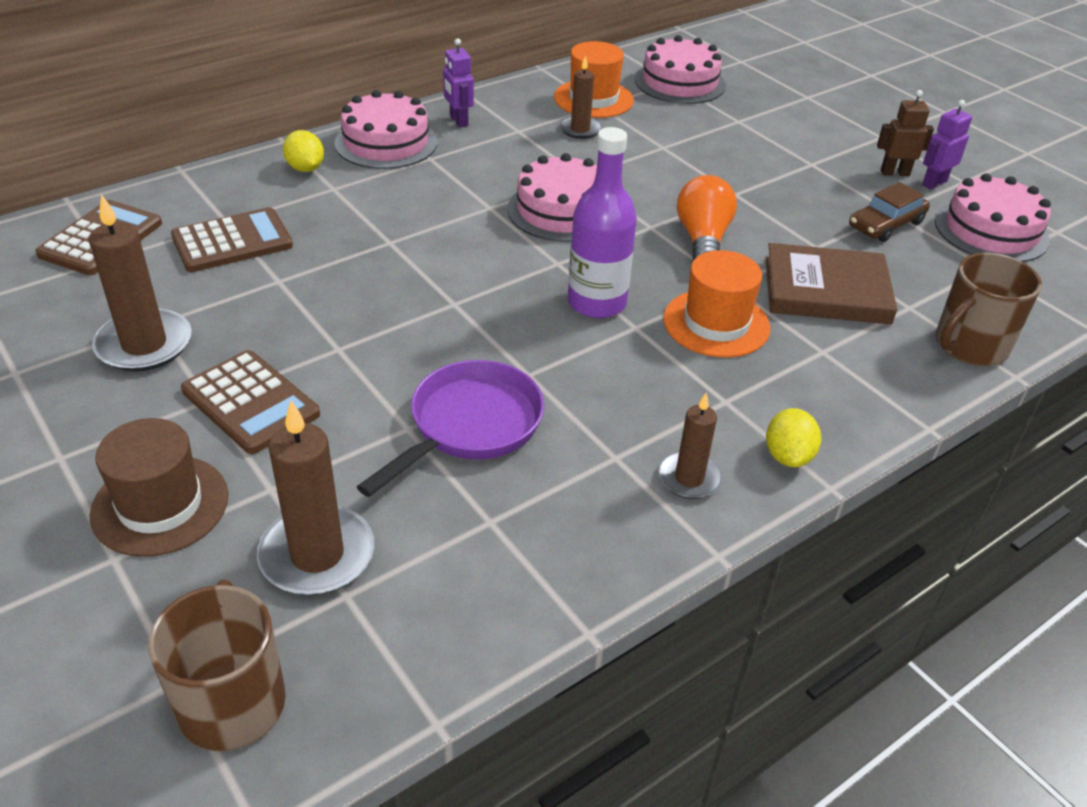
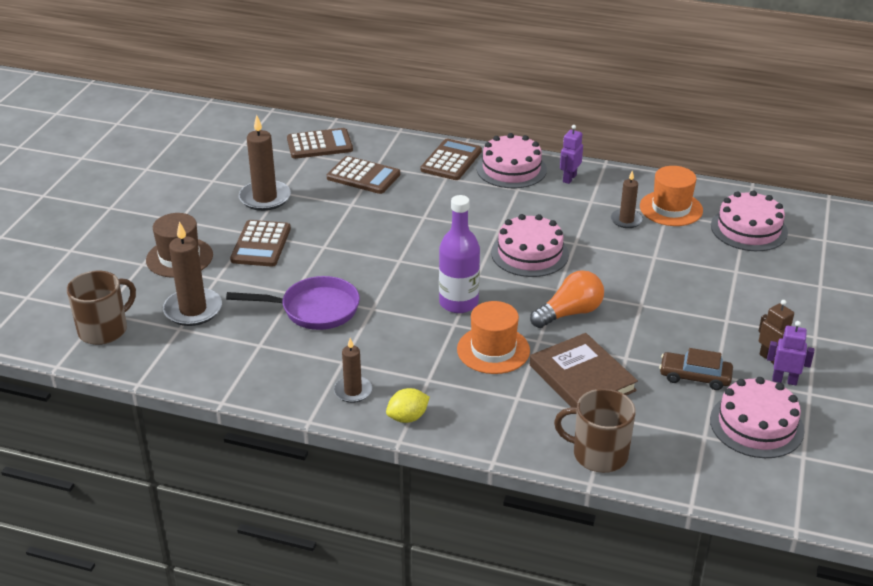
camera: 55 degrees right, 5 degrees down
(305, 168) = (451, 160): yellow lemon -> brown calculator

